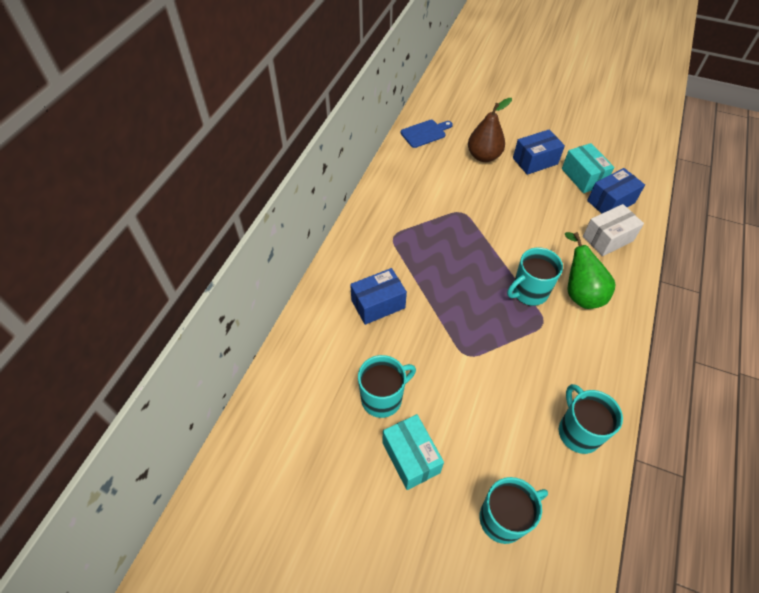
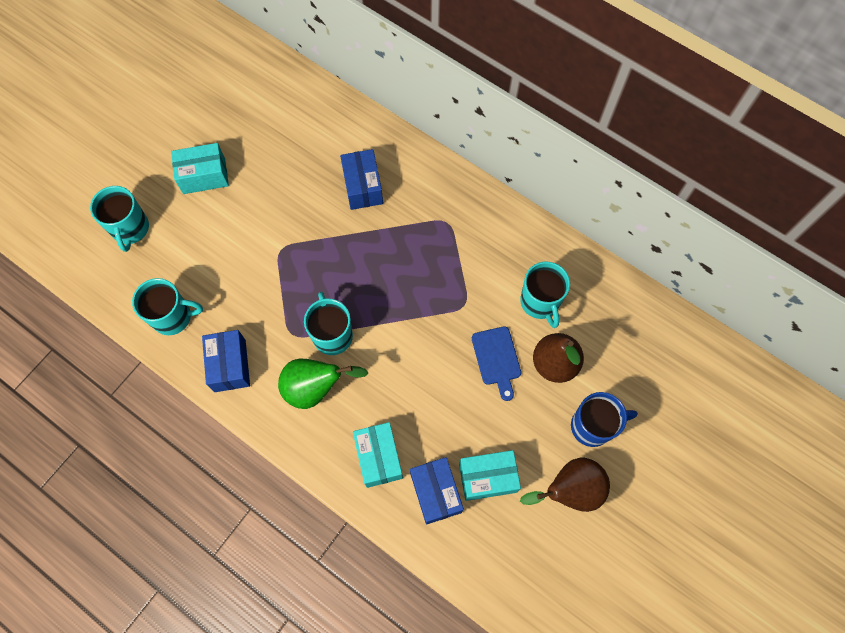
camera: 105 degrees right, 15 degrees up
(383, 398) = (263, 168): turquoise mug -> turquoise mug (540, 302)
(425, 133) = (614, 304): blue cutting board -> blue cutting board (497, 359)
(517, 133) = (593, 426): none -> blue mug
(535, 161) = (531, 427): blue box -> blue box (230, 365)
(565, 137) = (570, 490): none -> brown pear
(607, 238) = (379, 457): white box -> turquoise box

